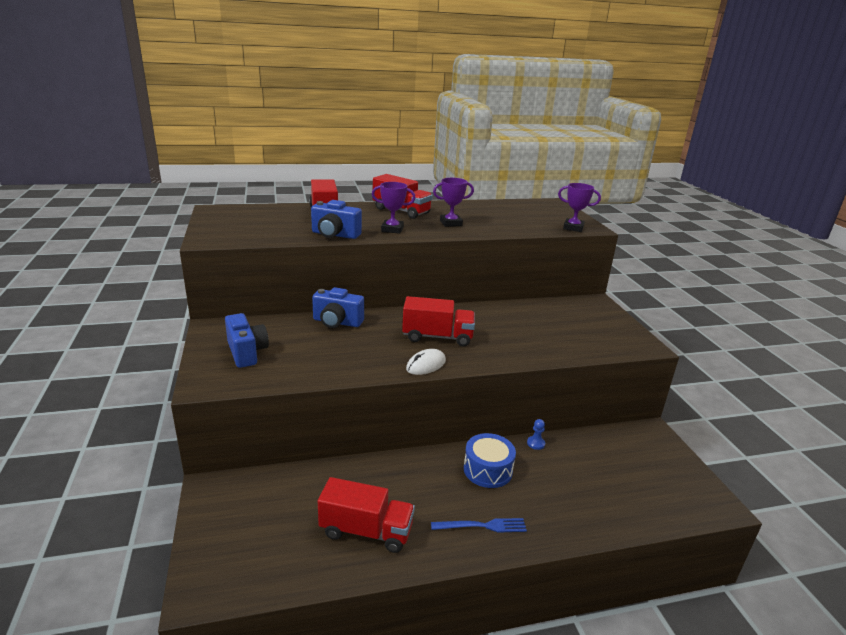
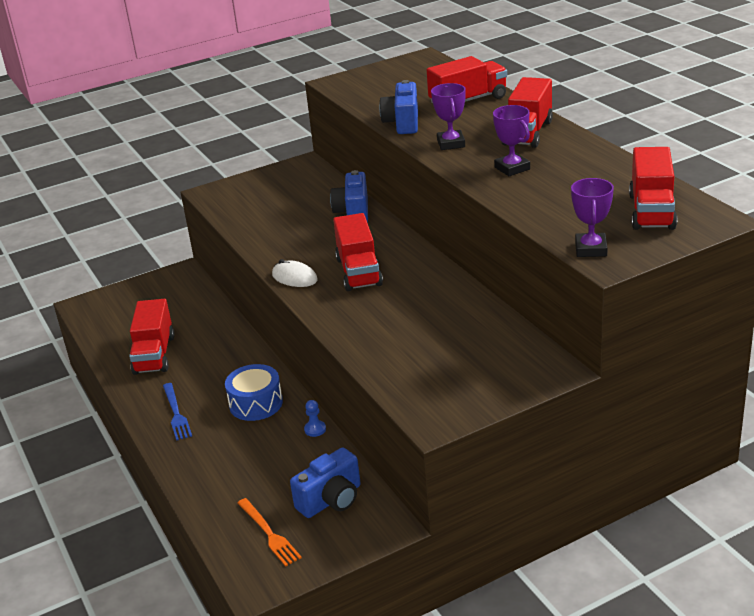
camera: 80 degrees right, 5 degrees up
(246, 352) = (268, 191): blue camera -> blue camera (331, 500)
(535, 210) = (651, 211): none -> red truck
(661, 490) = (269, 533): none -> orange fork

